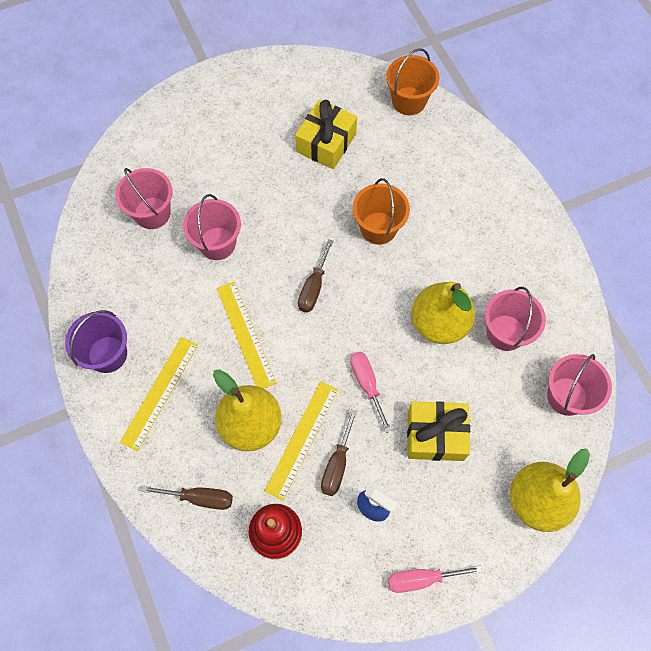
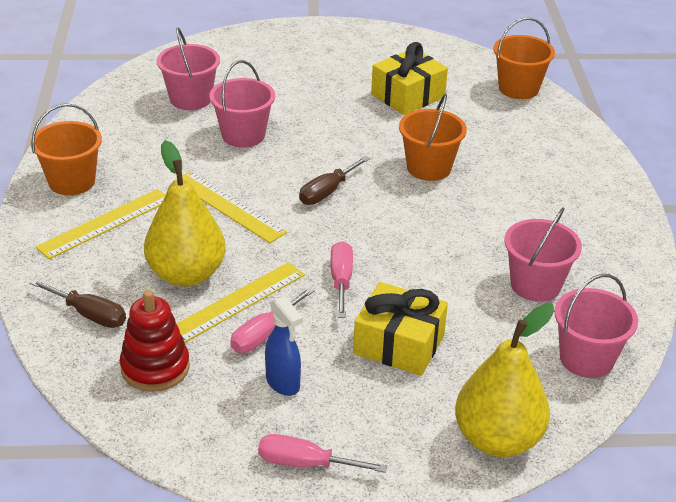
camera: 20 degrees right, 30 degrees down
(107, 354) = (72, 182): purple bucket -> orange bucket
(246, 334) = (228, 206): yellow ruler -> yellow ruler turned 45 degrees counterclockwise
(337, 464) = (264, 334): brown screwdriver -> pink screwdriver
(439, 323) = (457, 256): yellow pear -> none

